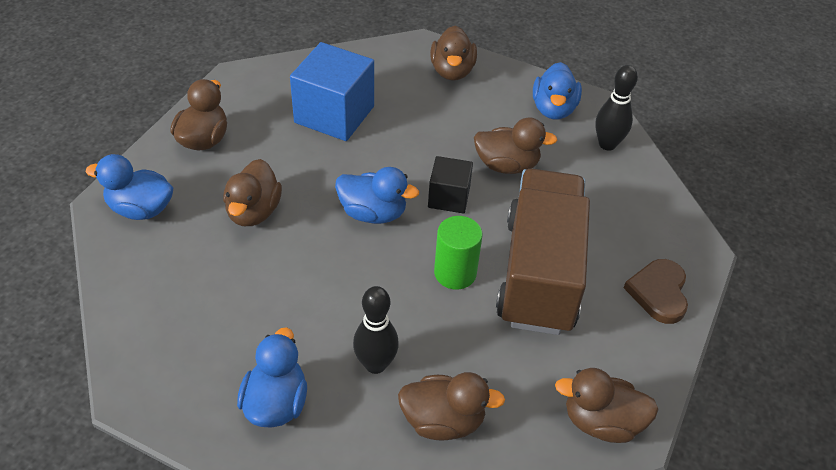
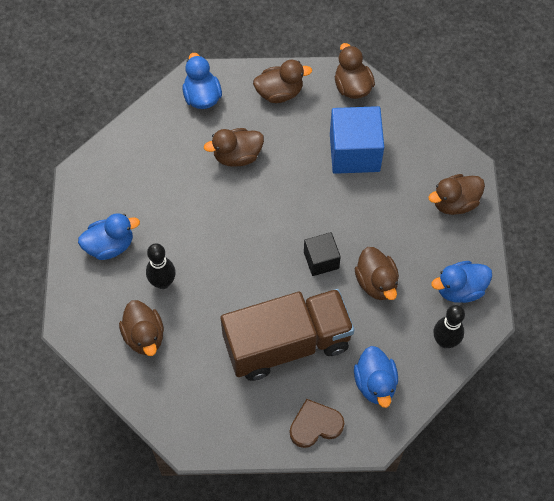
camera: 65 degrees right, 15 degrees up
(373, 213) = (278, 222): blue duck -> blue duck (375, 383)
(455, 273) = (257, 293): green cylinder -> none
(601, 422) = (190, 424): brown duck -> brown duck (352, 87)

